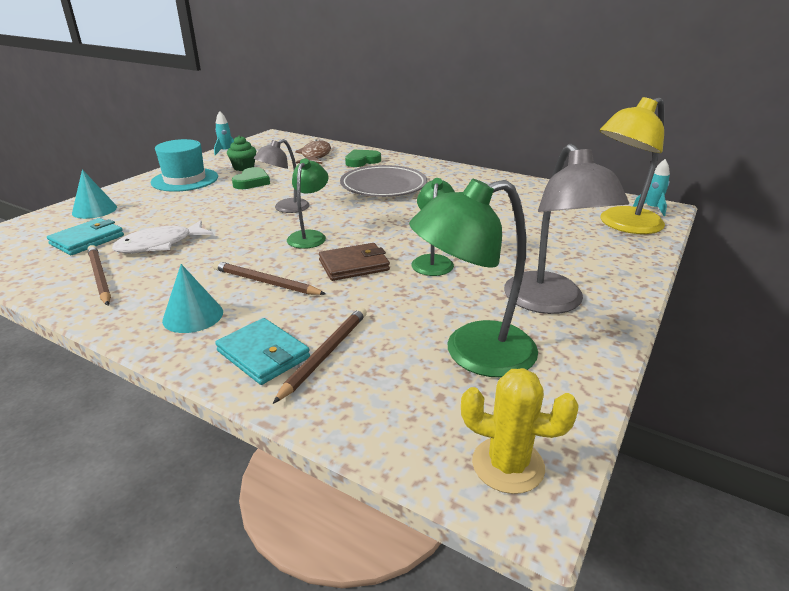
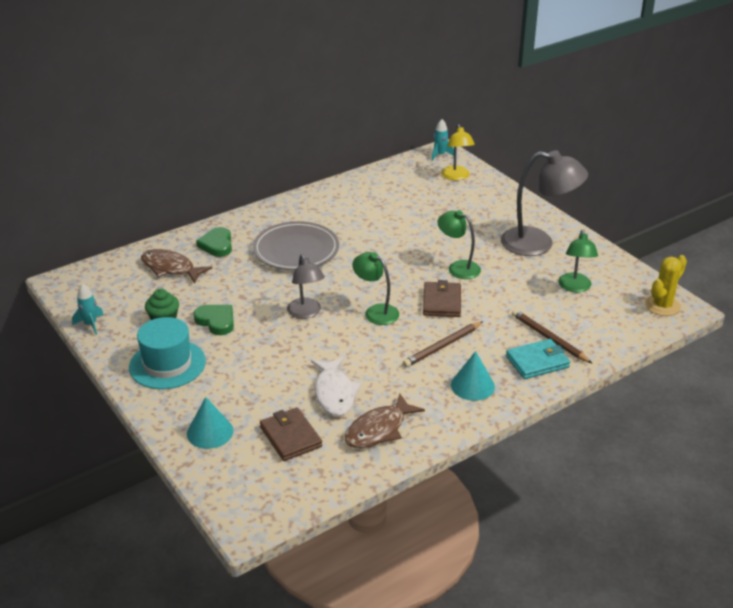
camera: 65 degrees left, 5 degrees up
(87, 240) = (290, 437): turquoise wallet -> brown wallet
(100, 277) = (379, 429): brown pencil -> brown fish
(473, 353) = (575, 287): green lamp -> green lamp, size x0.60
(622, 225) = (456, 177): yellow lamp -> yellow lamp, size x0.60

